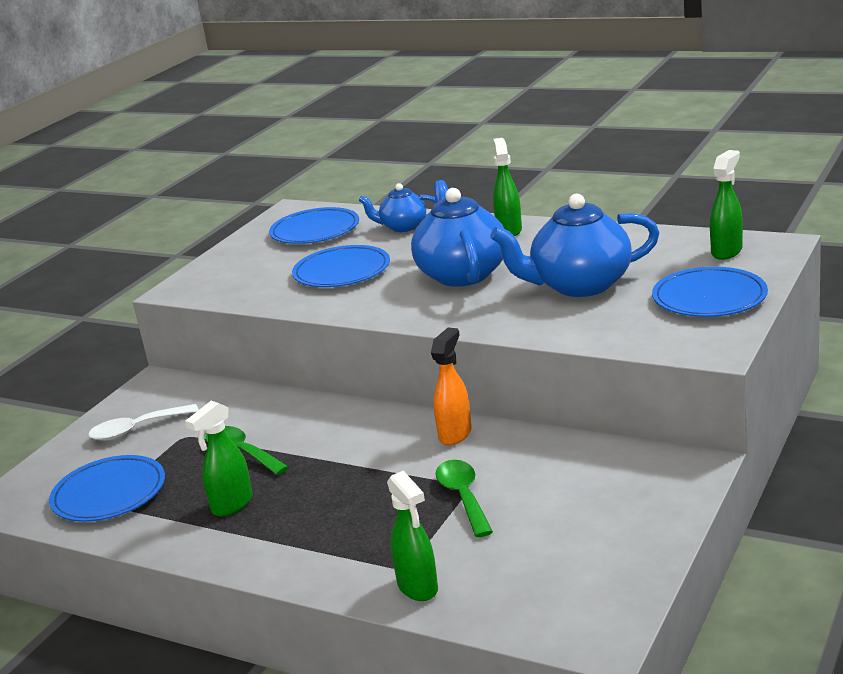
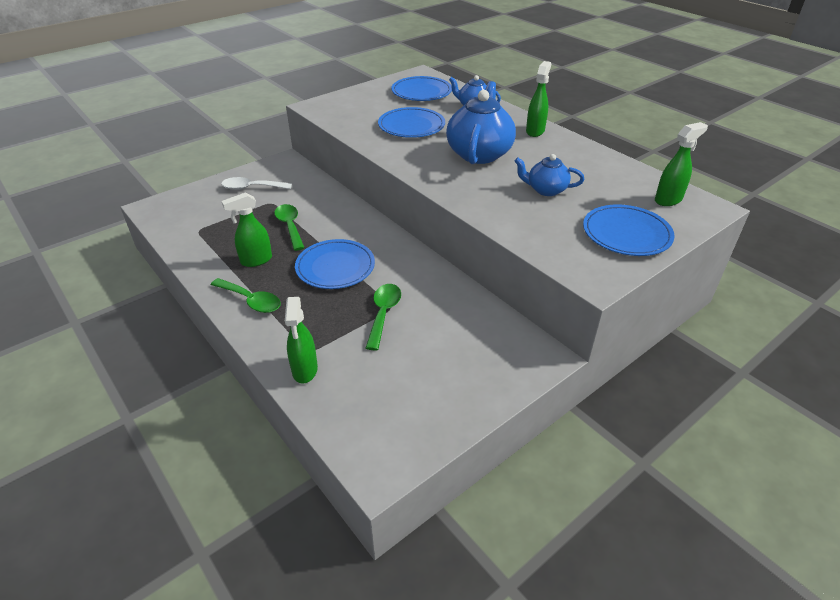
camera: 20 degrees right, 15 degrees up
(109, 493) = (204, 225): blue plate -> blue plate (335, 267)
(271, 548) = (251, 301): none -> green spoon
(455, 434) = (415, 264): orange spray bottle -> none
(580, 285) = (546, 190): blue teapot -> blue teapot, size x0.55

